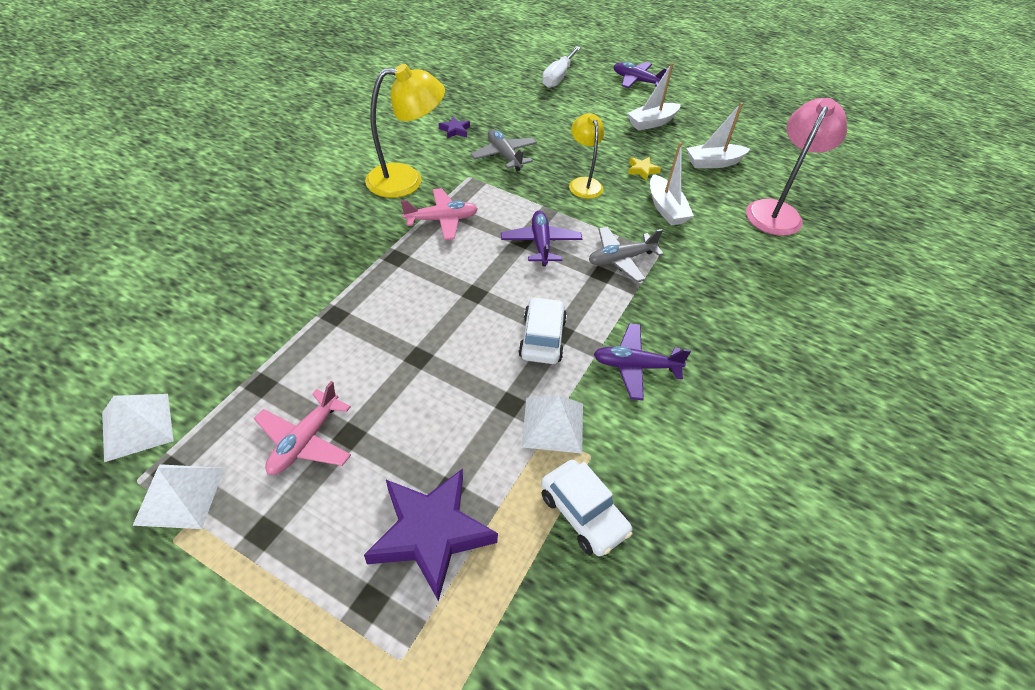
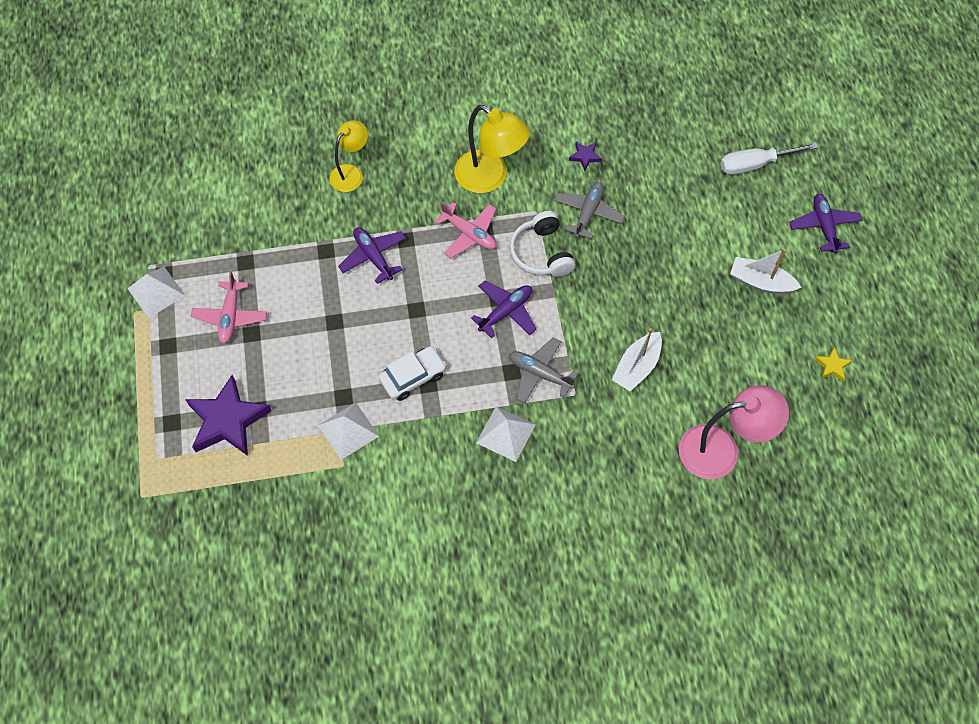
camera: 55 degrees right, 15 degrees up
(137, 426) = (174, 234): white pyramid -> white pyramid (505, 433)
(305, 440) = (230, 316): pink plane -> pink plane turned 75 degrees counterclockwise
(510, 195) = (541, 253): none -> white headphones
(583, 183) = (609, 290): yellow lamp -> yellow lamp (351, 173)
(583, 513) = (300, 486): white car -> none
(635, 366) = (438, 447): purple plane -> purple plane (373, 257)
(642, 170) = (674, 319): yellow star -> yellow star (832, 366)
(713, 163) = (746, 365): white boat -> none

